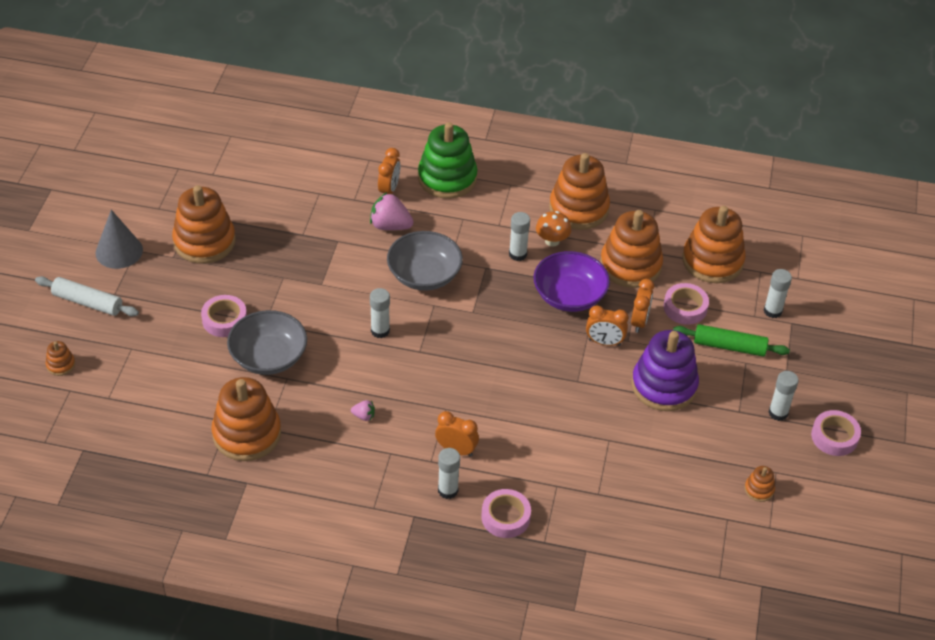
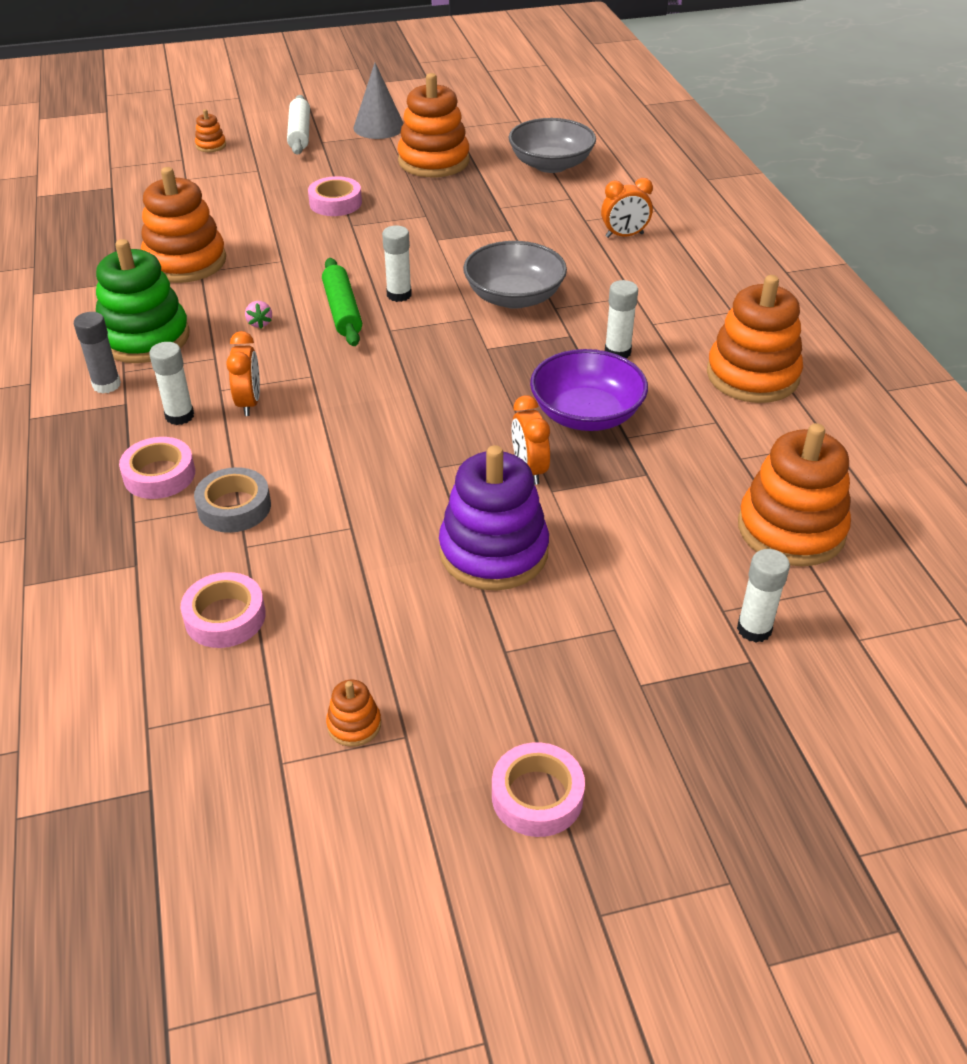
camera: 65 degrees right, 5 degrees down
(268, 357) = (304, 241): grey bowl -> grey bowl (551, 164)
(385, 521) = (106, 385): none -> grey glue stick
(390, 226) = (569, 253): pink strawberry -> none
(447, 178) = (688, 266): green stacking toy -> green stacking toy (145, 338)
(552, 241) = (670, 371): orange mushroom -> none
(559, 488) = (234, 507): none -> grey tape
(630, 265) = (697, 451): orange stacking toy -> none
(639, 321) = (597, 491): orange clock -> none
(685, 308) = (667, 528): pink tape -> pink tape (225, 617)
(729, 346) = (632, 600): green rolling pin -> green rolling pin (342, 311)
(778, 413) = (536, 701): white glue stick -> none

